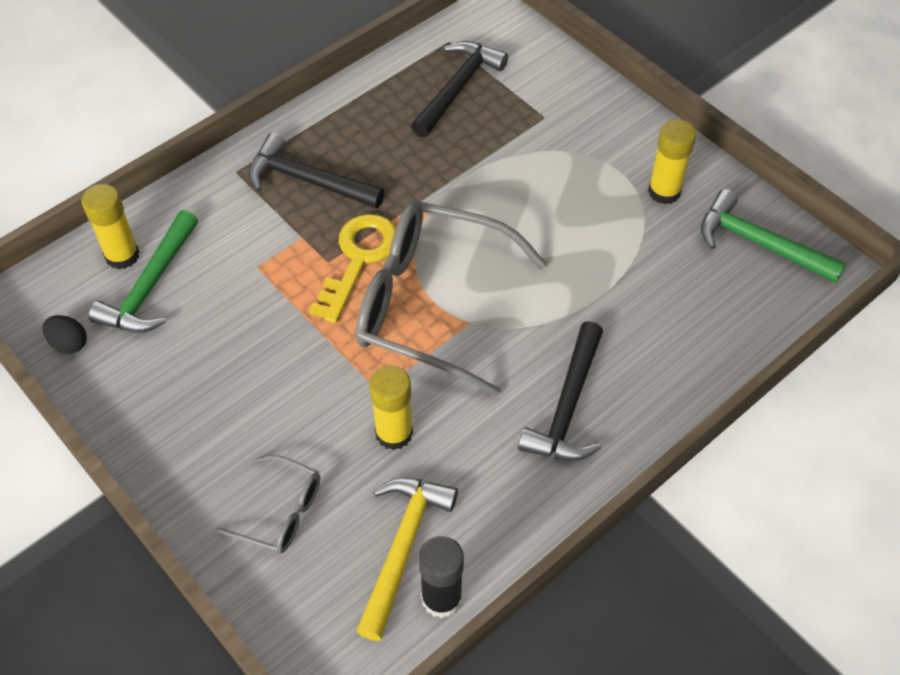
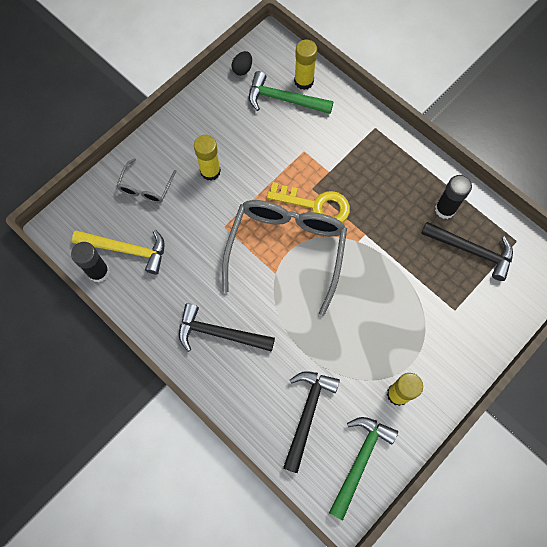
camera: 85 degrees right, 15 degrees up
(307, 181) = (373, 168): black hammer -> black hammer (307, 414)
(390, 107) = (445, 209): none -> black glue stick
(394, 433) = (196, 238): yellow glue stick -> yellow glue stick (210, 171)

